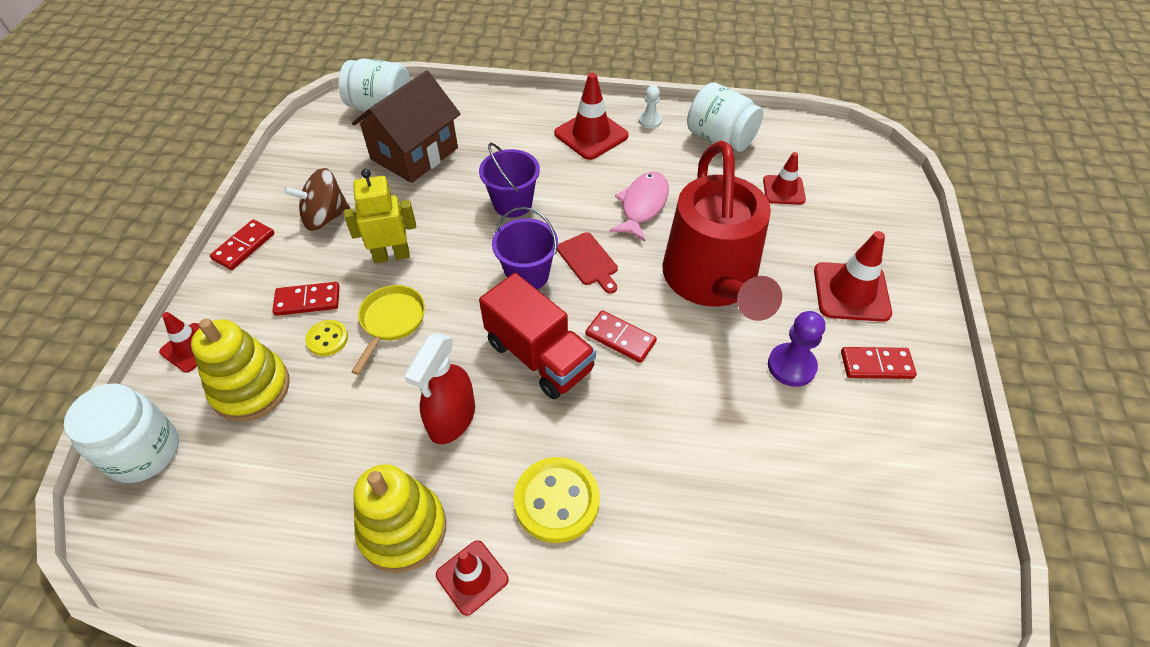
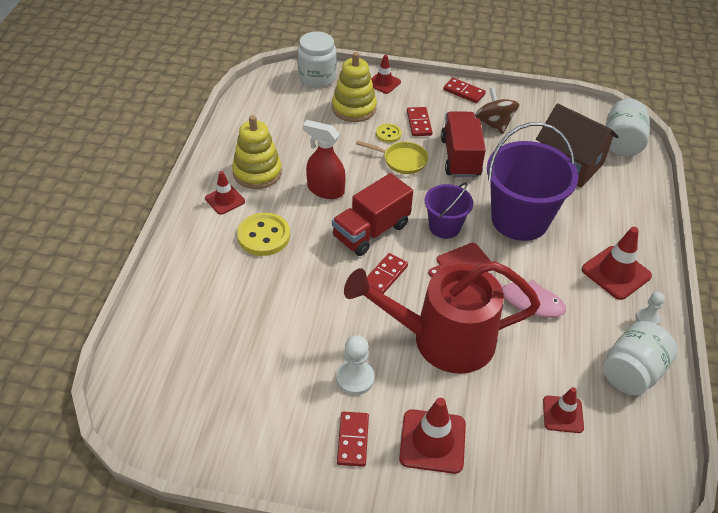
camera: 90 degrees right, 5 degrees down
(391, 255) = (460, 157): yellow robot -> red truck
(512, 203) = (519, 219): purple bucket -> purple bucket, size x1.83
(791, 366) = (355, 378): purple pawn -> white pawn

